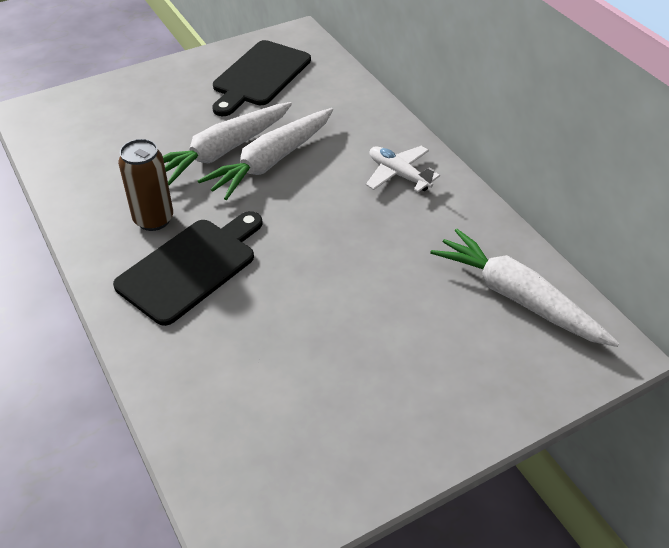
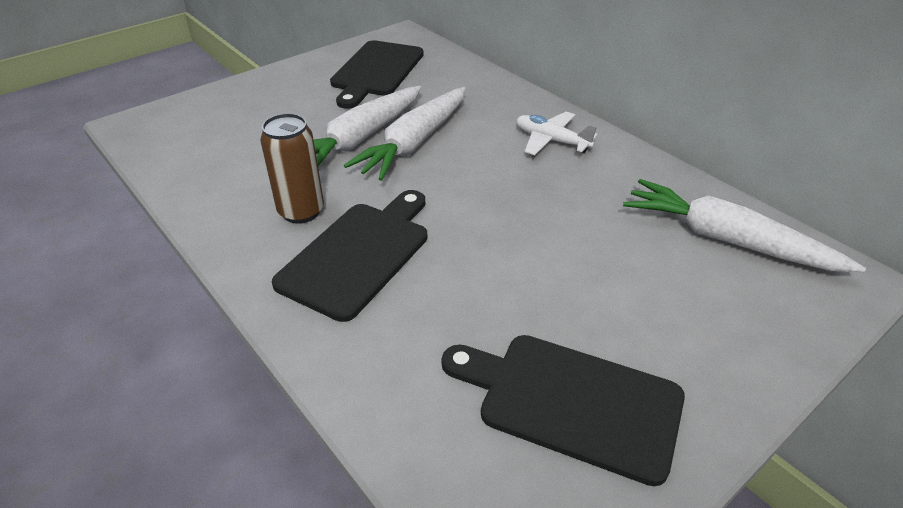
camera: 10 degrees left, 5 degrees down
(321, 419) = (571, 402): none -> black cutting board

